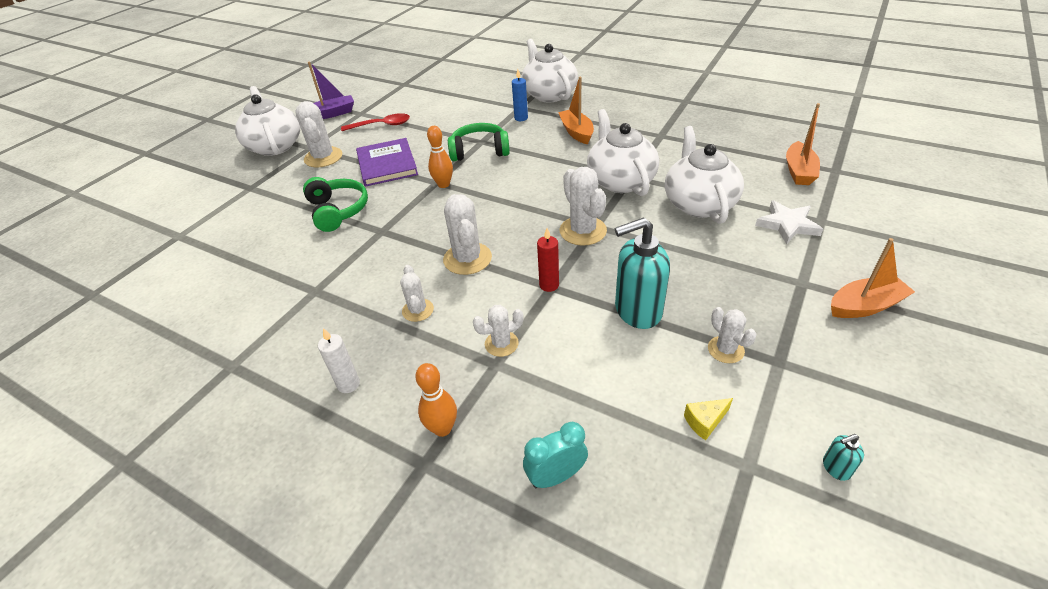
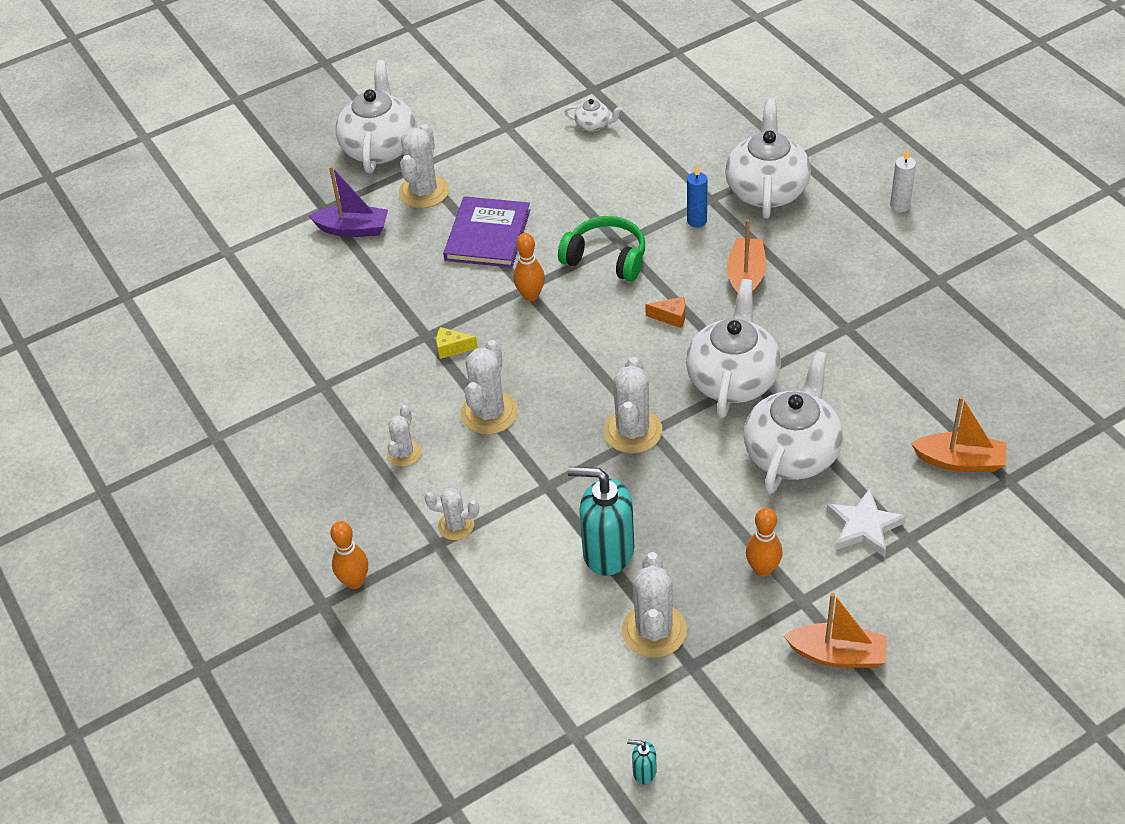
camera: 30 degrees right, 5 degrees up
(332, 114) = (473, 114): purple boat -> purple boat (353, 229)
(338, 211) = (397, 286): green headphones -> none
(348, 384) = (302, 503): white candle -> white candle (900, 205)
(381, 125) = (520, 161): red spoon -> none
(417, 98) = (593, 125): none -> white teapot
(549, 165) = (671, 317): none -> orange cheese
(549, 285) = (546, 483): red candle -> none
(556, 476) = (416, 665): turquoise clock -> none
(705, 422) = (573, 683): yellow cheese -> yellow cheese (452, 348)
(725, 350) = (654, 630): white cactus -> white cactus, size x1.68
(755, 275) = (763, 569): none -> orange bowling pin
(799, 171) = (960, 461): orange boat -> orange boat turned 120 degrees counterclockwise

